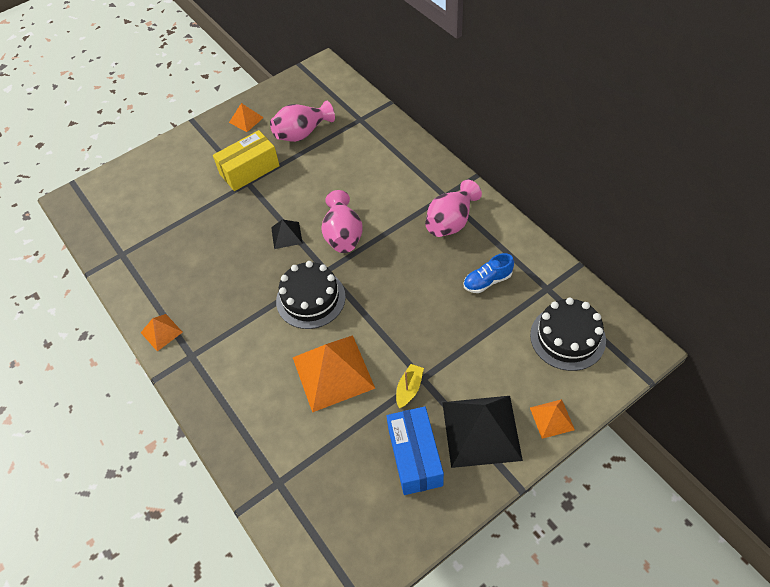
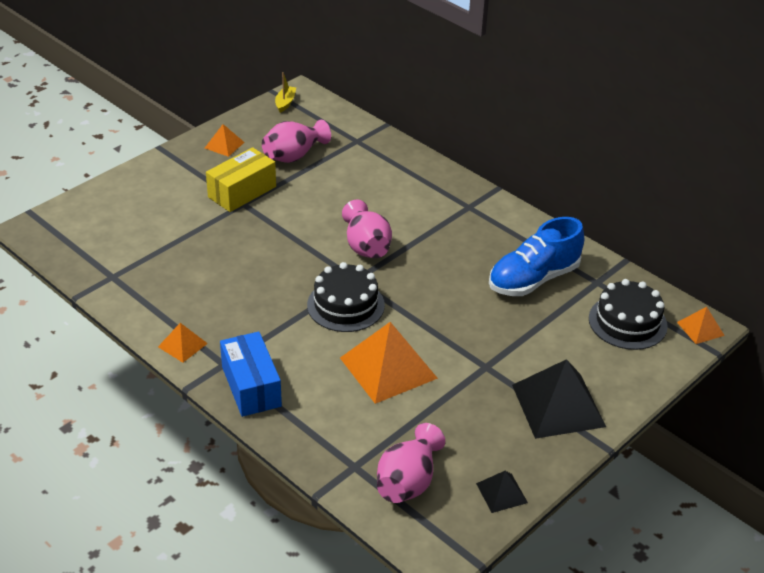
camera: 15 degrees left, 15 degrees down
(286, 235) = (302, 250): black pyramid -> black pyramid (501, 493)
(409, 389) = (474, 376): yellow boat -> yellow boat (285, 103)
(415, 457) = (495, 432): blue box -> blue box (251, 386)
(451, 222) = (482, 229): pink vase -> pink vase (408, 481)
(487, 281) = (533, 279): blue shoe -> blue shoe, size x1.88
(551, 418) = (627, 390): orange pyramid -> orange pyramid (700, 328)

